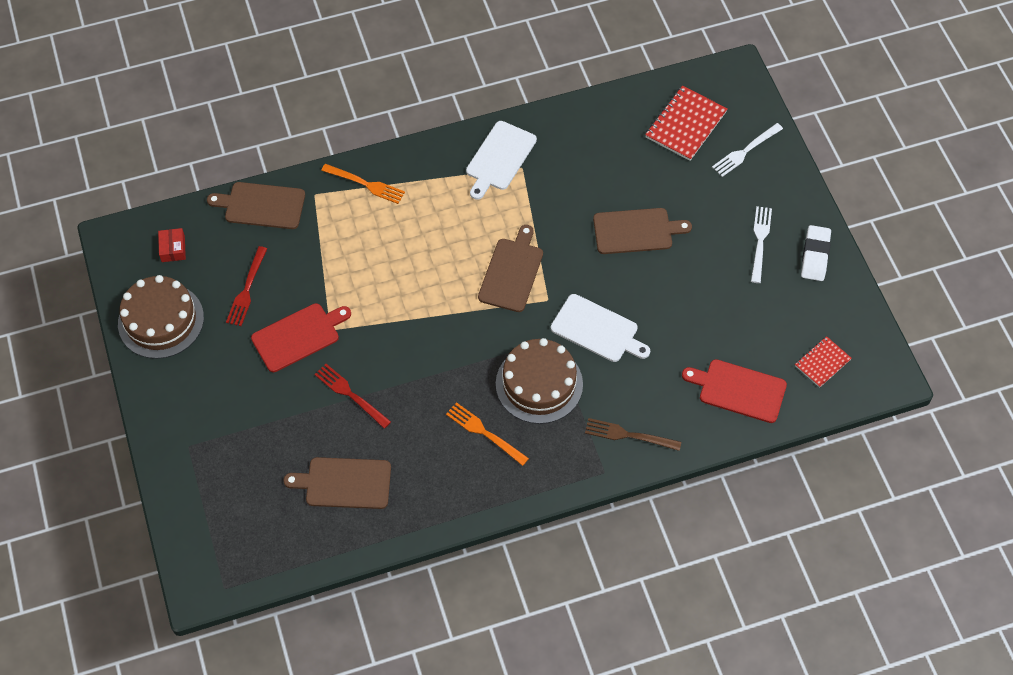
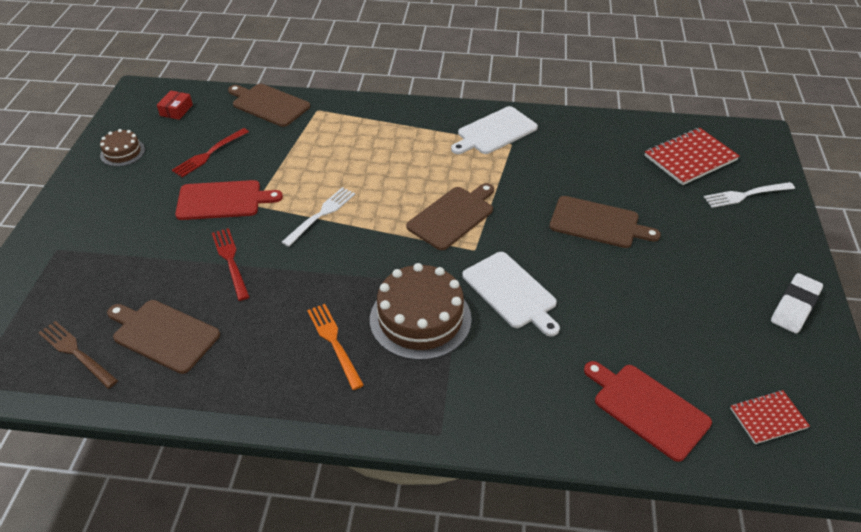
camera: 25 degrees right, 15 degrees down
(161, 320) = (122, 152): brown cake -> brown cake, size x0.52
(366, 184) = (365, 116): orange fork -> none
(628, 435) = (490, 406): brown fork -> brown fork (76, 353)
(760, 241) = (732, 273): white fork -> white fork (321, 214)

